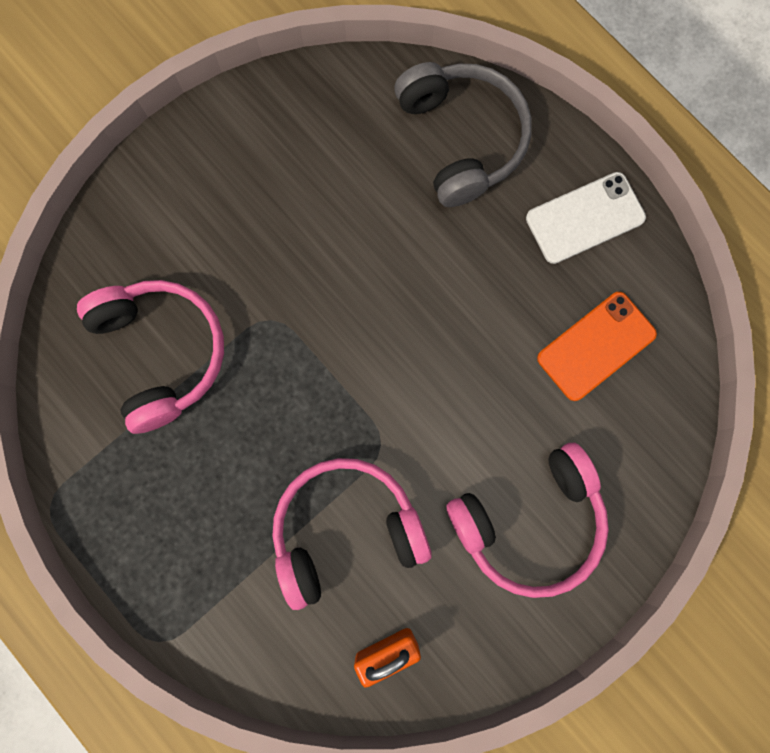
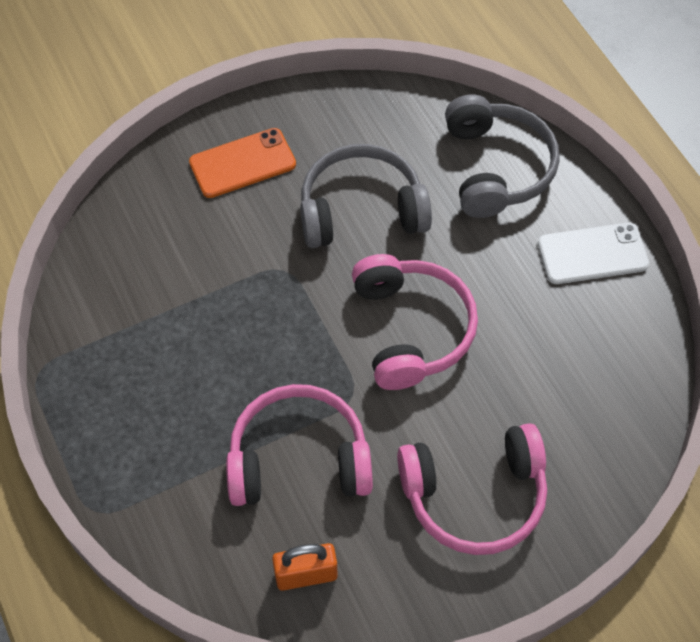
camera: 15 degrees right, 20 degrees down
(162, 353) = (179, 274): pink headphones -> pink headphones (411, 329)
(333, 227) = (361, 210): none -> grey headphones
(596, 346) = (577, 361): orange phone -> orange phone (242, 163)

